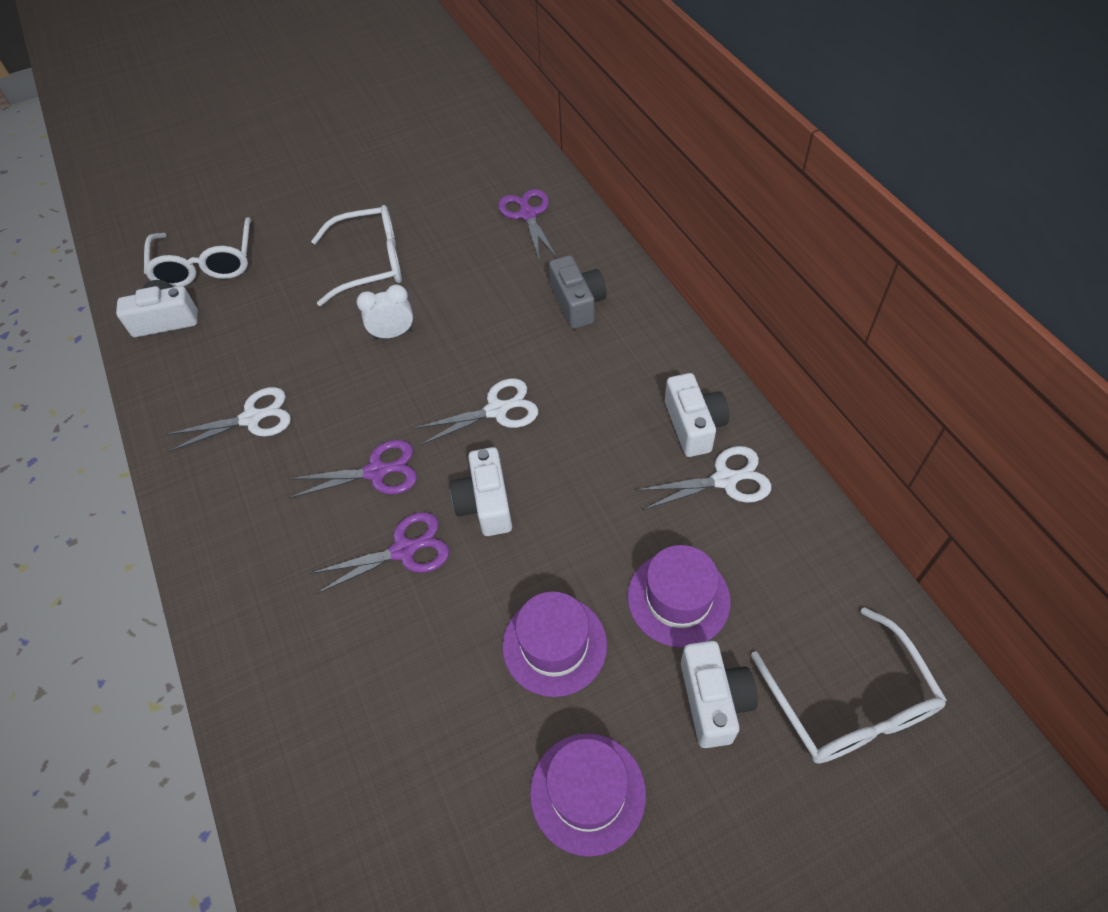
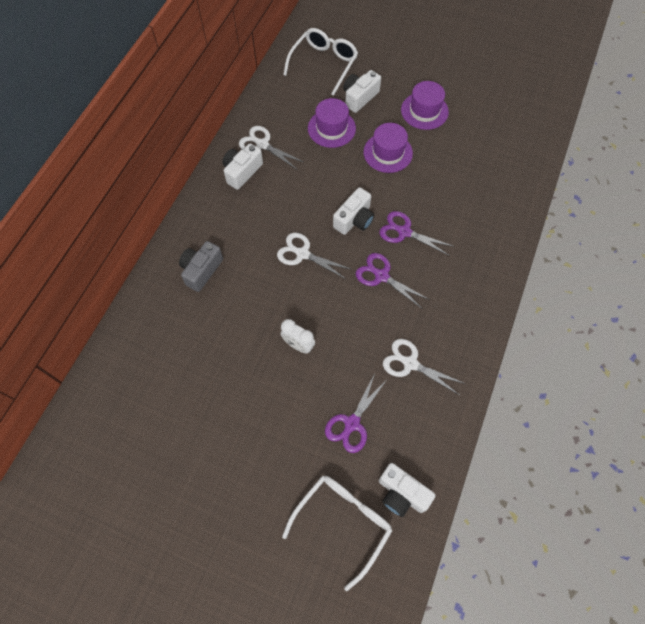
camera: 135 degrees left, 10 degrees up
(371, 263) = (257, 410): white glasses -> none
(527, 214) = (145, 352): purple scissors -> purple scissors (352, 424)

